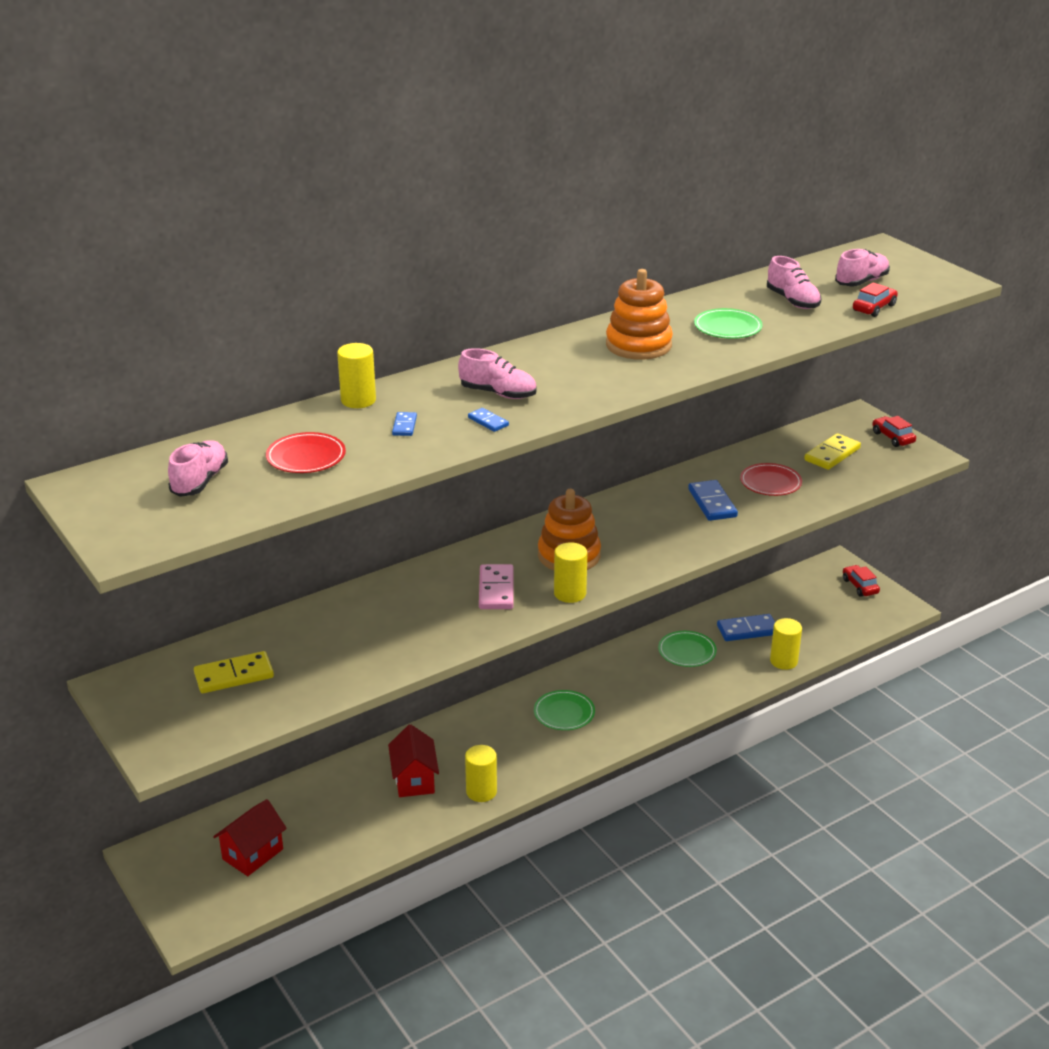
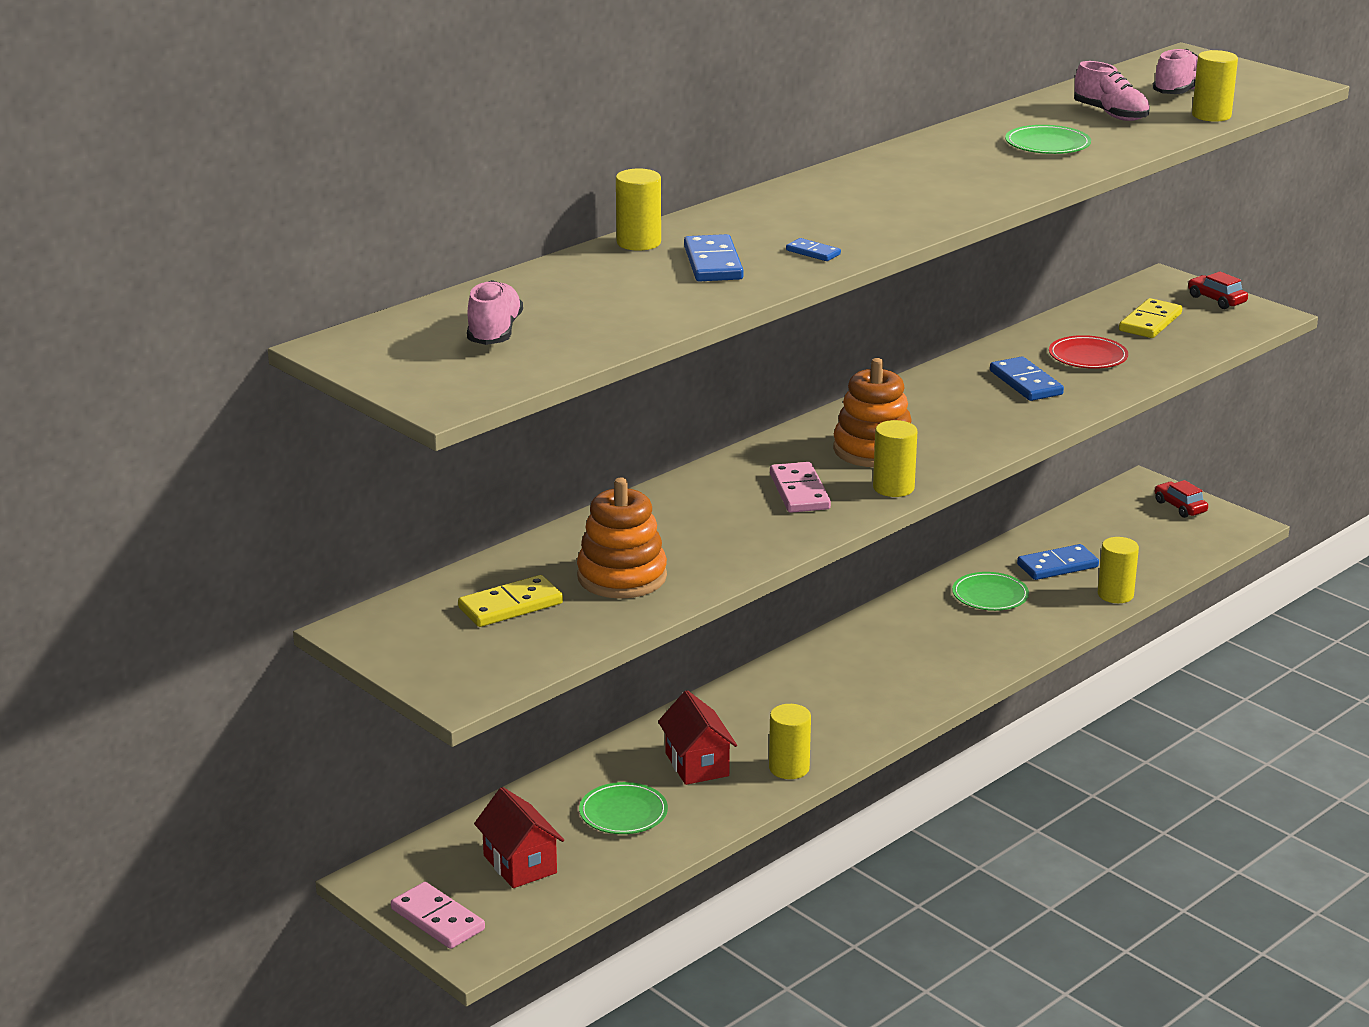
camera: 10 degrees left, 5 degrees down
(175, 896) = (438, 919): none -> pink domino
(253, 854) = (520, 864): red house -> red house turned 60 degrees counterclockwise
(306, 457) = (611, 300): red plate -> none
(404, 426) = (713, 263): blue domino -> blue domino, size x1.87
(498, 393) = (808, 225): pink shoe -> none
(564, 713) = (860, 675): green plate -> green plate (623, 812)
(638, 345) = (950, 168): orange stacking toy -> orange stacking toy (622, 577)
(874, 308) = (1211, 115): red car -> yellow cylinder

